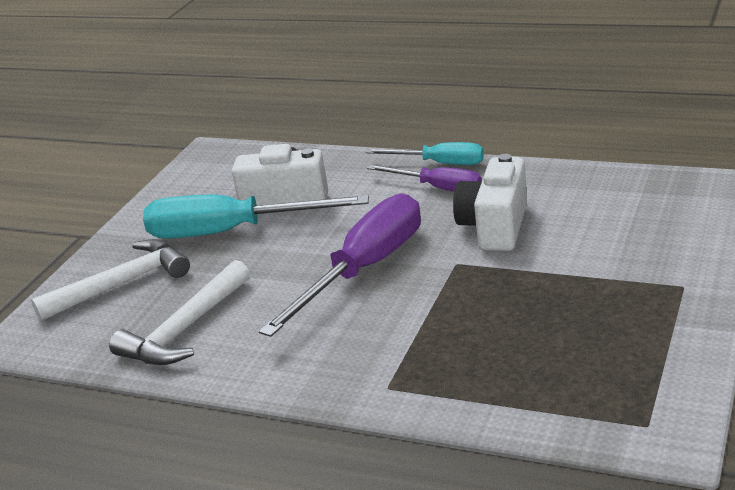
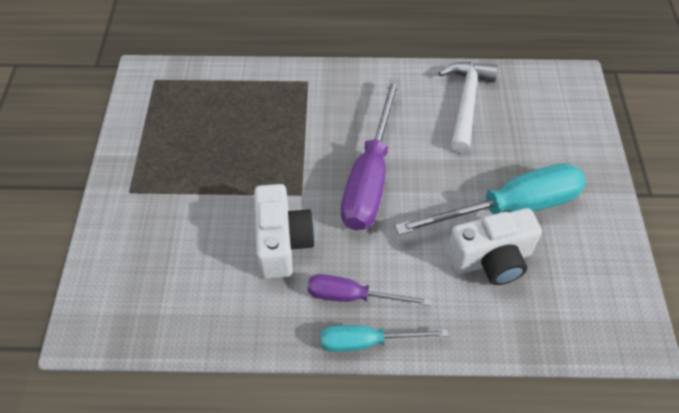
camera: 155 degrees right, 25 degrees up
(122, 284) = (551, 137): white hammer -> none

